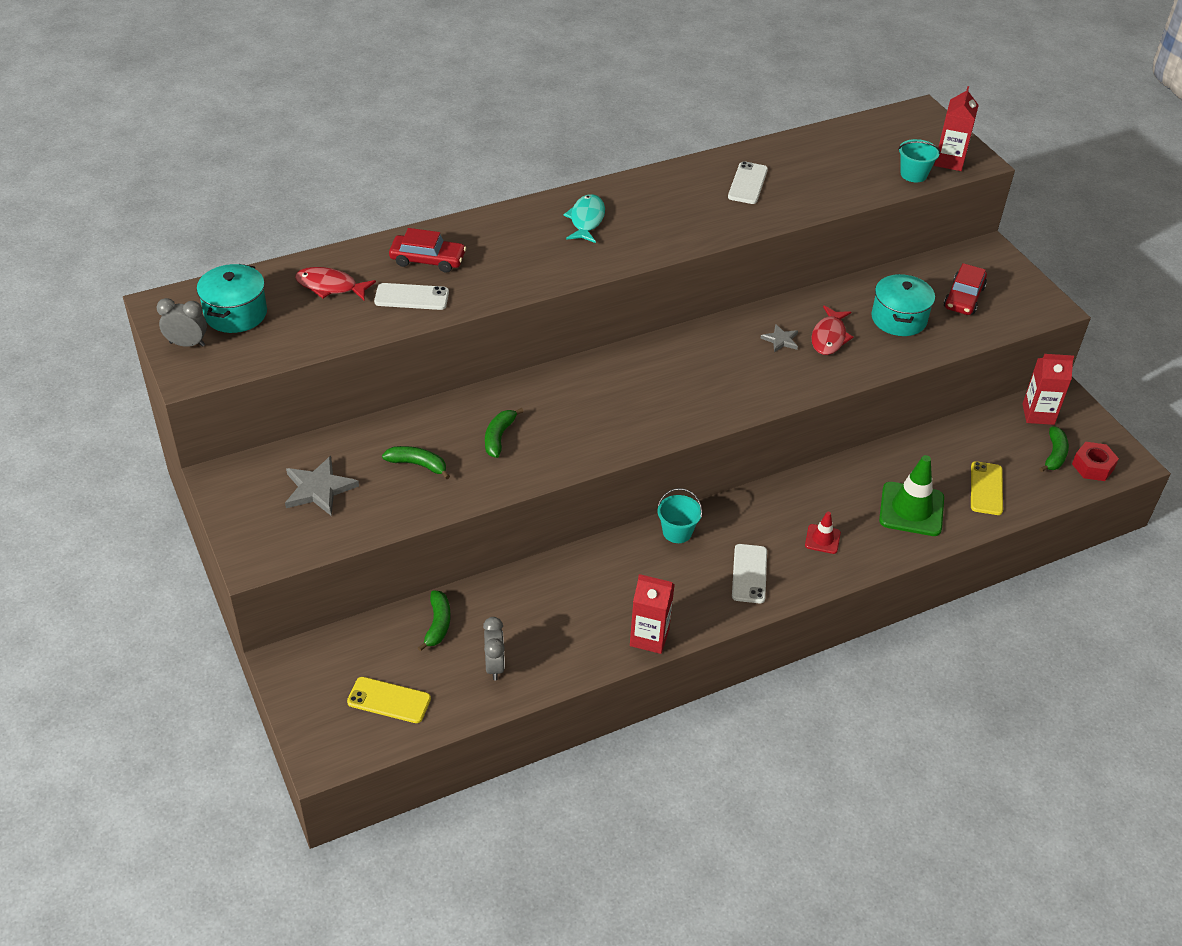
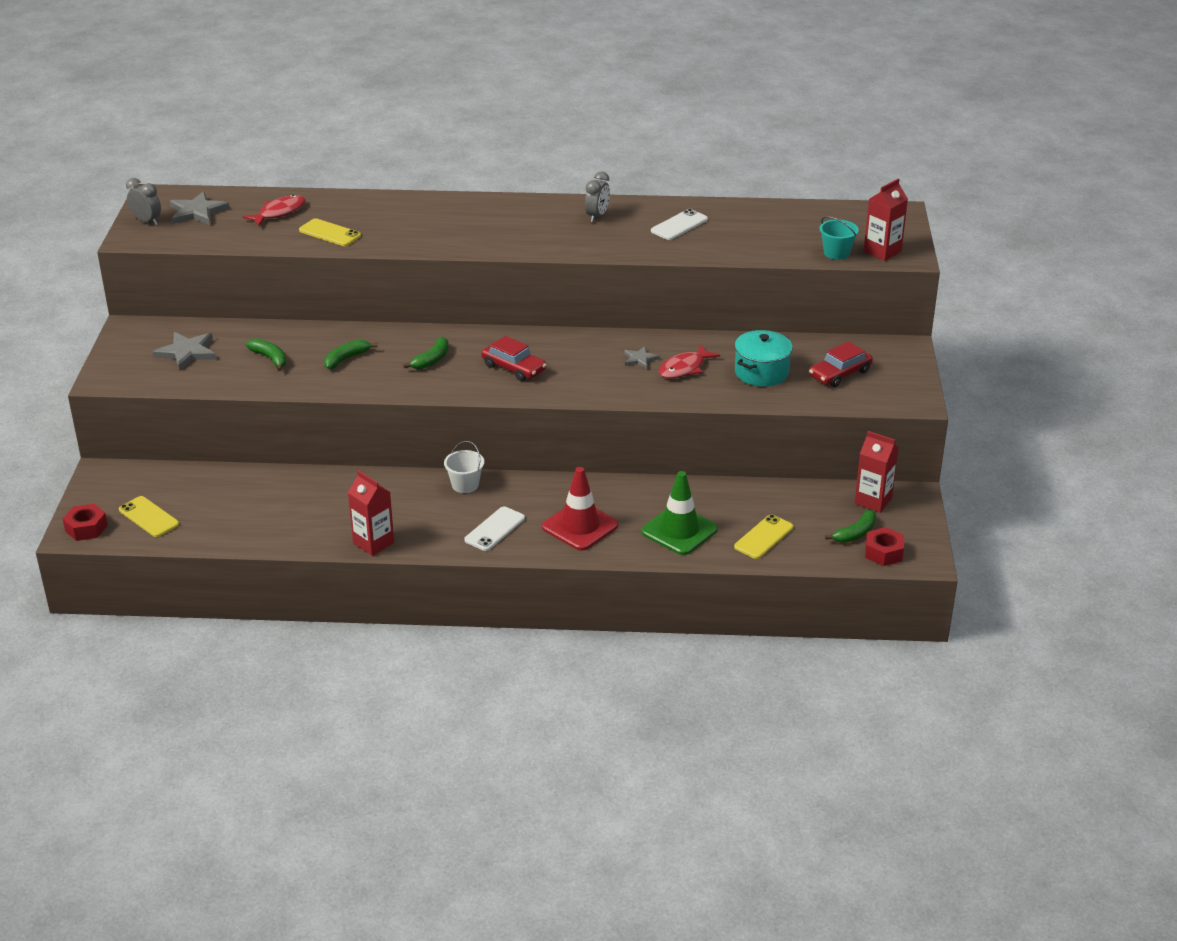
camera: 30 degrees right, 10 degrees down
(236, 313) = (197, 212): turquoise pot -> grey star
(330, 286) = (279, 212): red fish -> red fish turned 90 degrees clockwise
(331, 743) = (86, 528): none -> red nut
(411, 297) = (330, 233): white phone -> yellow phone
(427, 260) = (367, 214): red car -> red car (514, 368)
(438, 624) = (227, 484): green banana -> green banana (431, 360)
(494, 666) = (242, 522): grey clock -> grey clock (597, 216)
(586, 220) = (516, 218): turquoise fish -> none
(677, 532) = (465, 485): turquoise bucket -> white bucket
(822, 539) = (580, 526): red traffic cone -> red traffic cone, size x1.92

